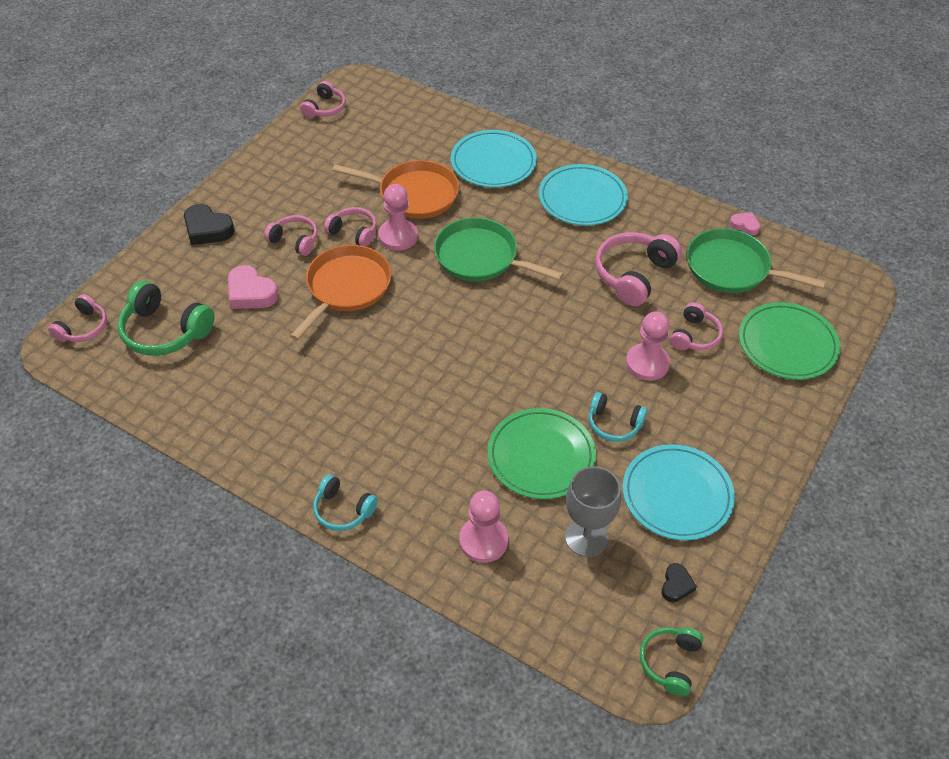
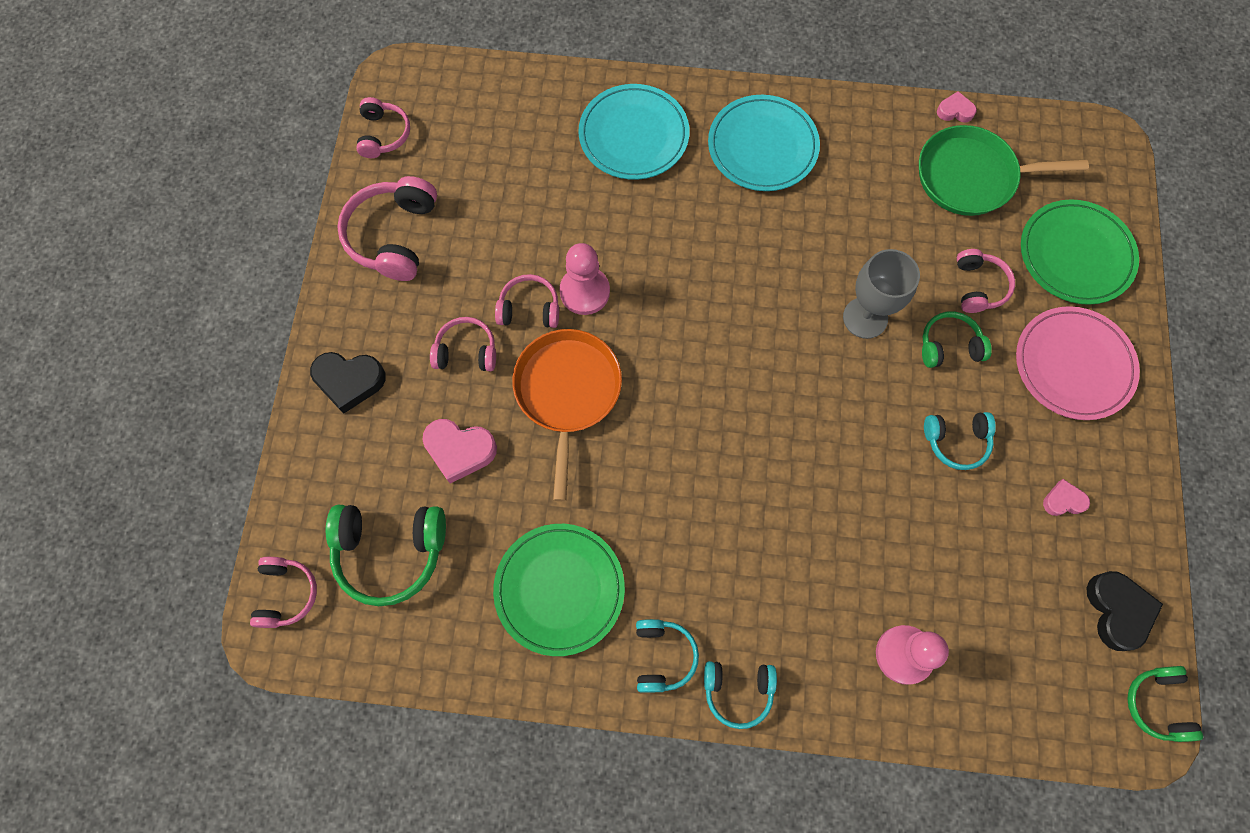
camera: 25 degrees left, 20 degrees up
(304, 466) = (662, 656): none -> turquoise headphones
(414, 194) = (568, 221): orange pan -> none
(480, 257) = (695, 281): green pan -> none
(541, 456) = (904, 519): green plate -> green plate (559, 589)
(586, 537) = (1003, 598): grey goblet -> grey goblet (865, 318)
(634, 275) = (874, 231): pink headphones -> pink headphones (393, 236)
(647, 363) = (949, 346): pink pawn -> green headphones
(676, 585) = (1117, 611): black heart -> black heart, size x1.74
(677, 495) = (1063, 500): turquoise plate -> pink heart
(741, 412) = (1073, 365): none -> pink plate

